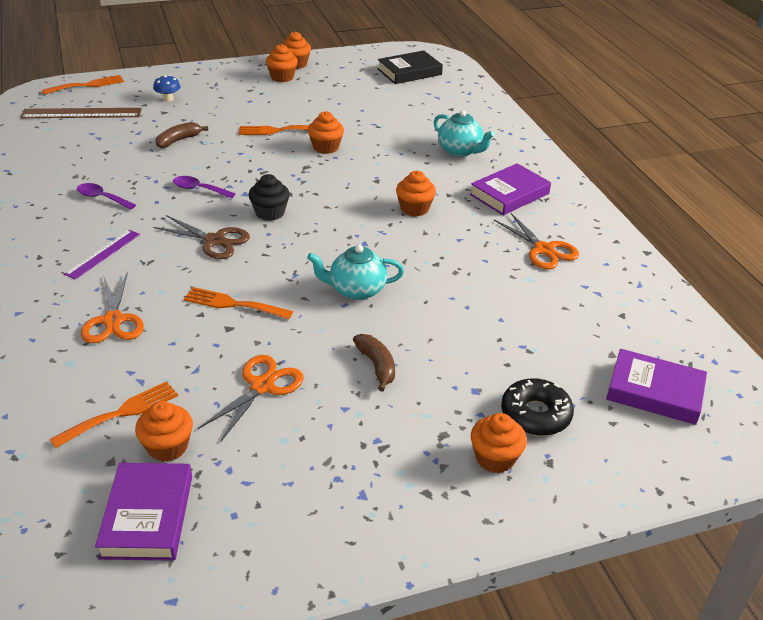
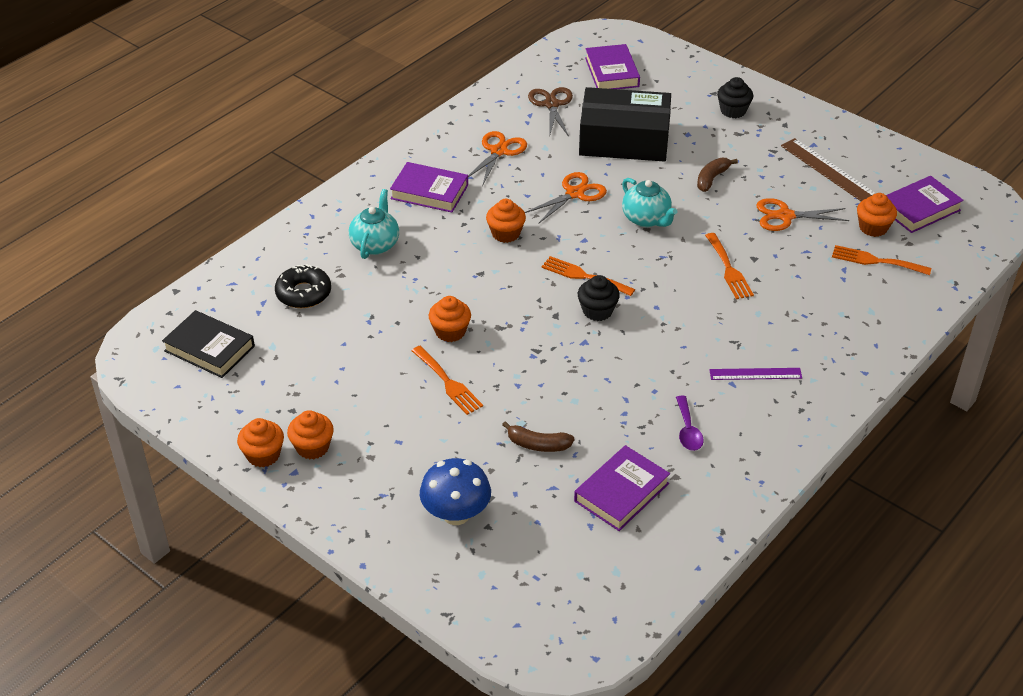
camera: 120 degrees left, 5 degrees up
(82, 113) = (558, 568): brown ruler -> brown ruler (831, 173)
(87, 85) = (489, 617): orange fork -> orange fork (583, 276)
(96, 152) = (621, 492): none -> purple book
(113, 320) = (813, 317): orange scissors -> orange scissors (574, 193)
(168, 99) = (456, 514): blue mushroom -> blue mushroom, size x1.86
(199, 189) = (608, 375): purple spoon -> none
(214, 241) = (669, 321): brown scissors -> brown scissors (551, 105)
(495, 458) = (733, 111): orange cupcake -> black cupcake
(502, 336) = (624, 140): none -> black box
(535, 414) = (682, 107): black donut -> black donut (303, 293)

